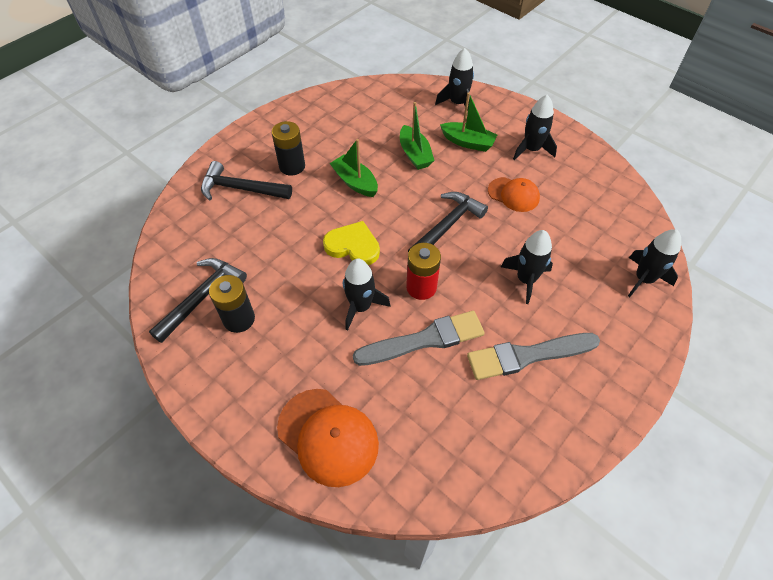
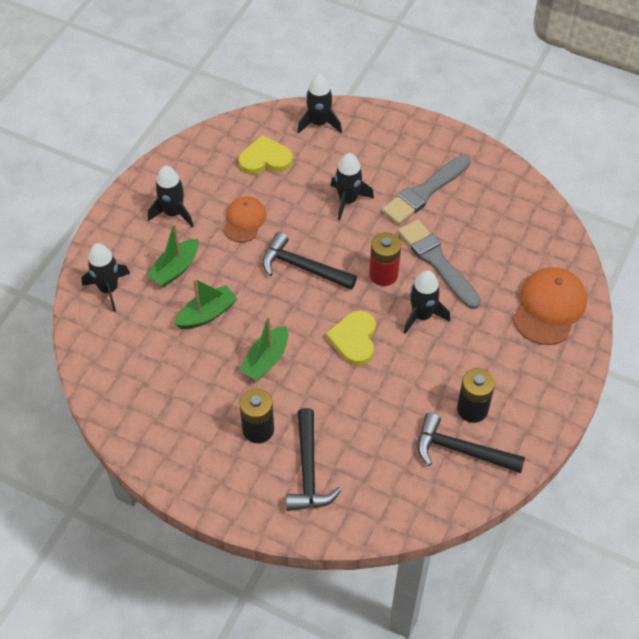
camera: 105 degrees left, 0 degrees up
(468, 142) = (175, 269): green boat -> green boat turned 150 degrees counterclockwise
(527, 356) = (424, 192): grey brush -> grey brush turned 75 degrees clockwise
(592, 224) = (265, 159): none -> yellow heart

